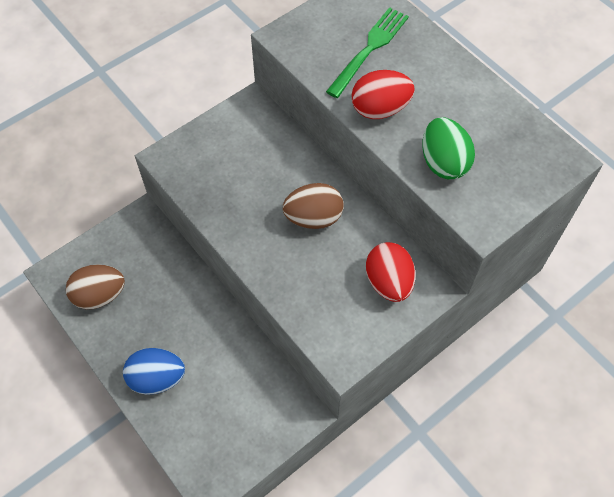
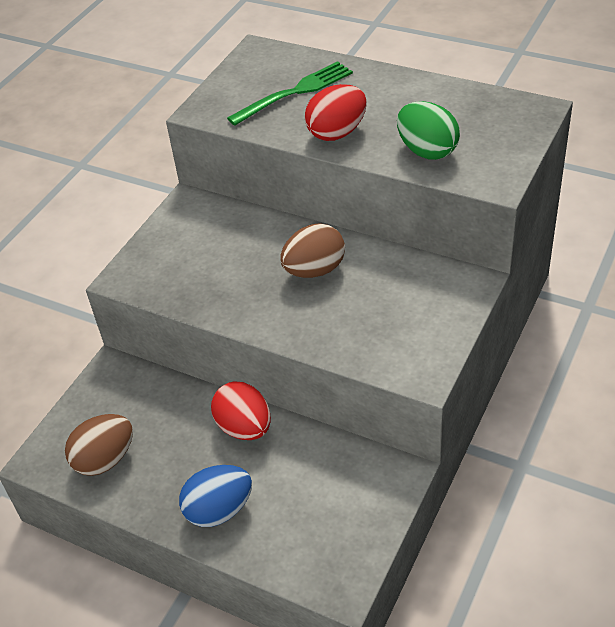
camera: 20 degrees left, 15 degrees down
(369, 49) = (295, 92): green fork -> green fork turned 45 degrees clockwise
(388, 282) = (426, 293): red egg -> red egg (244, 427)

